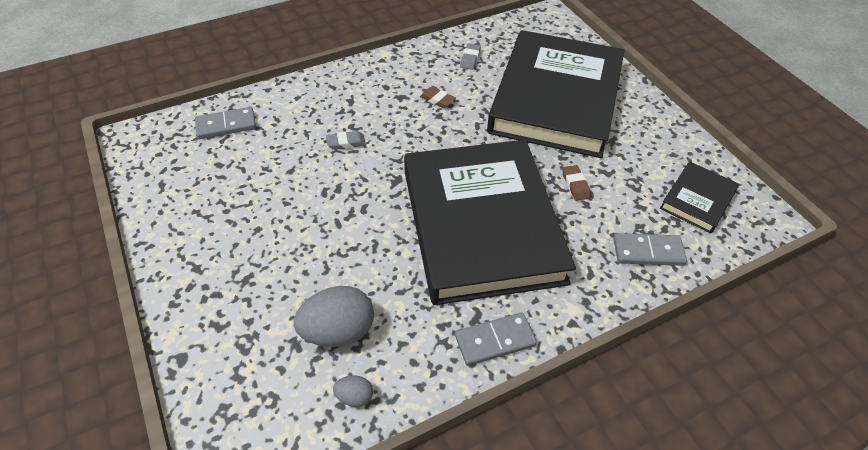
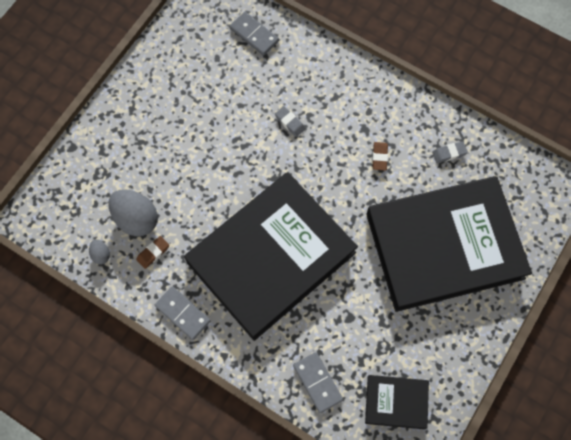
camera: 60 degrees right, 20 degrees up
(575, 185) = (352, 304): brown eraser -> brown eraser (153, 253)

